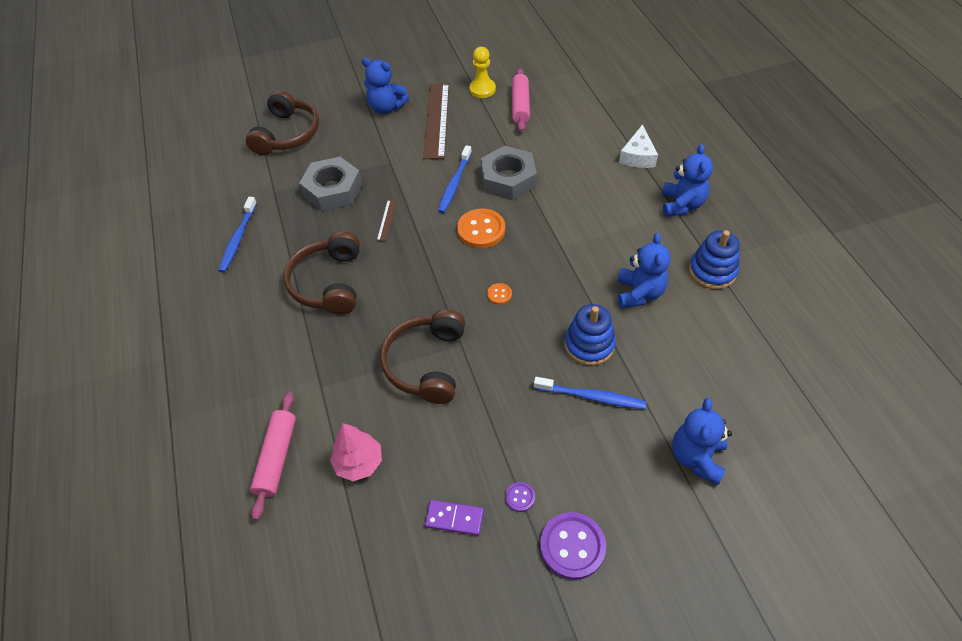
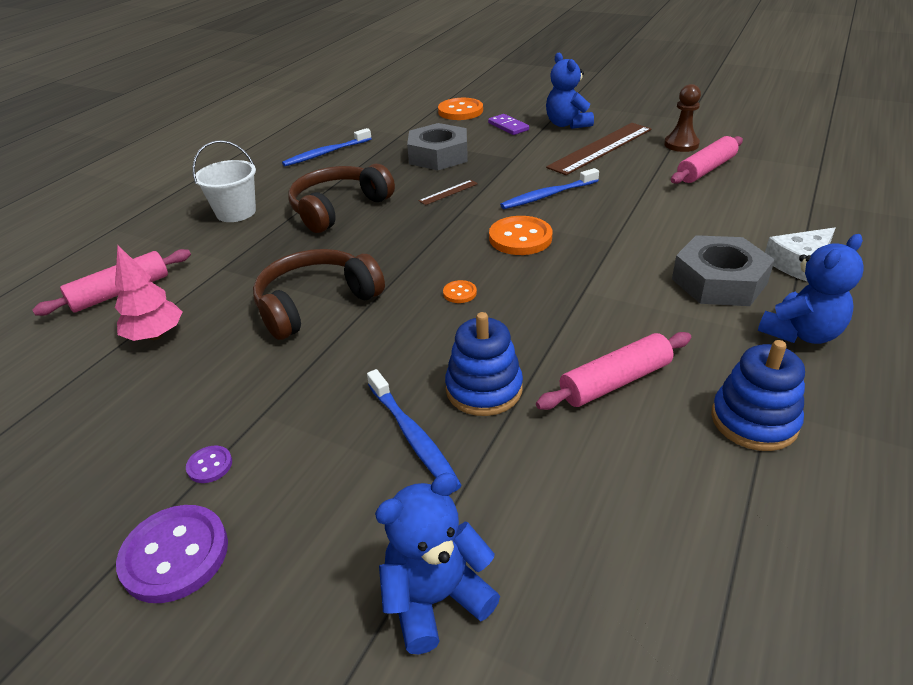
camera: 45 degrees right, 15 degrees down
(253, 338) = (236, 212): none -> white bucket
(287, 134) = (460, 111): brown headphones -> orange button
(454, 518) = (139, 434): purple domino -> purple domino (508, 126)
(482, 89) = (681, 144): yellow pawn -> brown pawn
(508, 179) = (607, 215): grey nut -> grey nut (719, 281)
(639, 293) = (615, 381): blue teddy bear -> pink rolling pin

